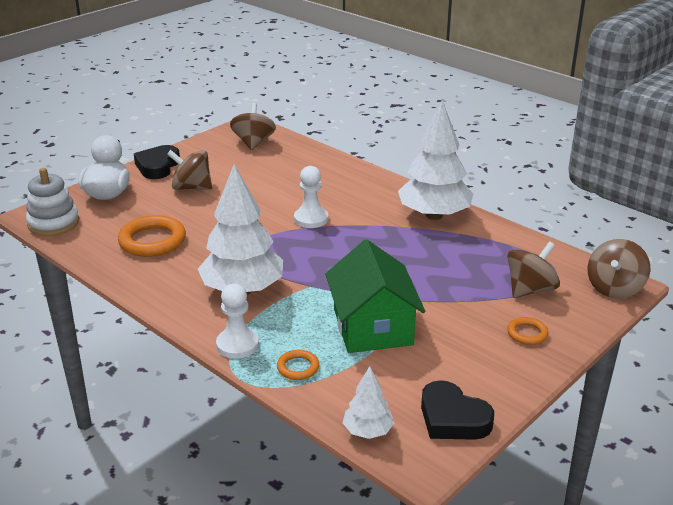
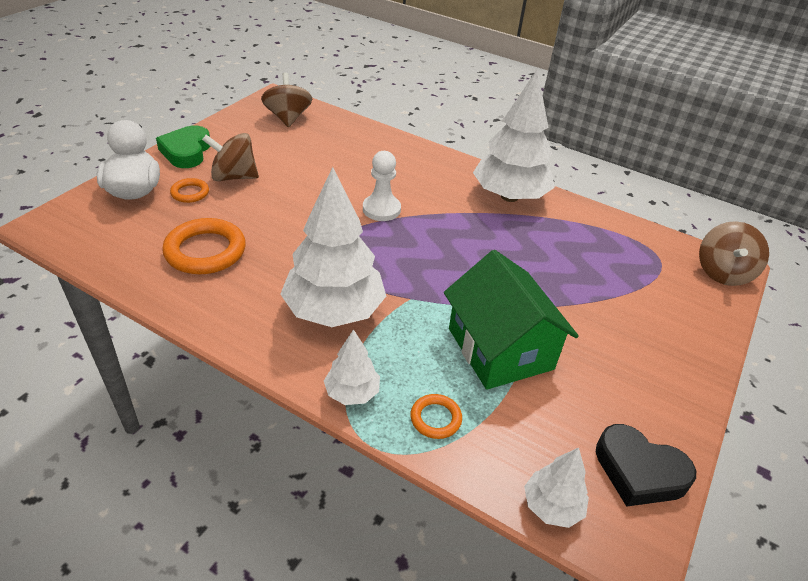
camera: 15 degrees left, 10 degrees up
(53, 223) = (74, 235): white stacking toy -> none
(158, 166) = (186, 151): black heart -> green heart
(237, 345) = (352, 393): white pawn -> white tree
(527, 333) = (665, 340): orange ring -> orange ring (190, 193)
(530, 289) = (643, 282): brown spinning top -> none

